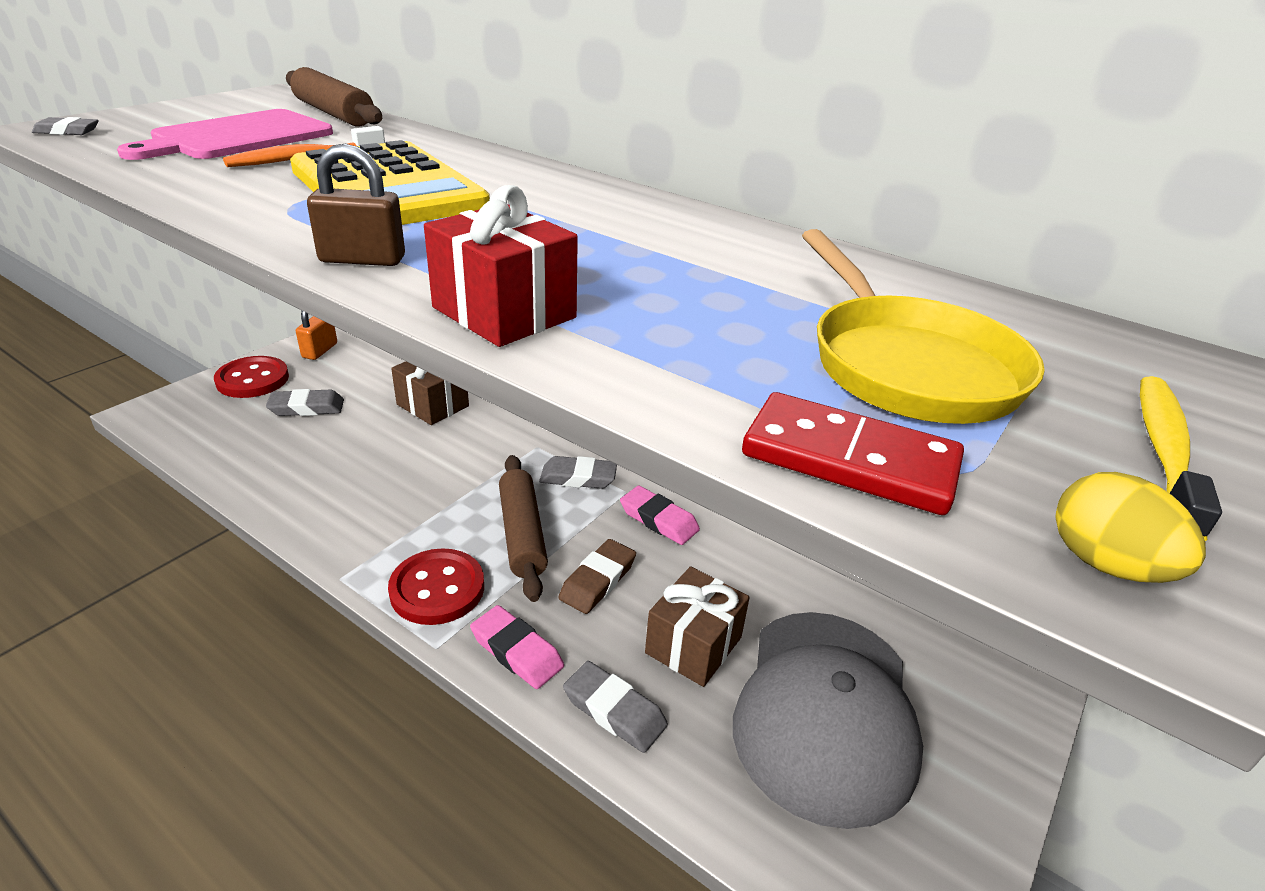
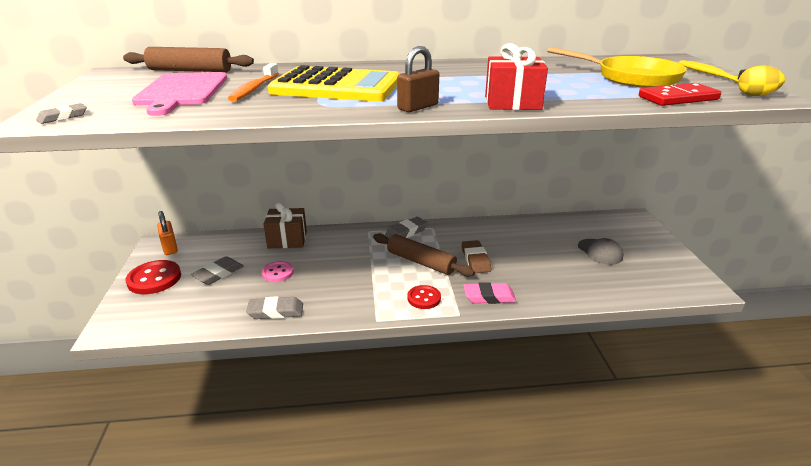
camera: 40 degrees left, 5 degrees down
(355, 442) = (277, 273): none -> pink button
(437, 589) = (424, 298): red button -> red button, size x0.63
(614, 711) = (548, 291): grey eraser -> grey eraser (275, 311)
(659, 520) = (461, 229): pink eraser -> none
(693, 645) = (538, 258): brown gift -> none
(825, 711) = (600, 252): grey cap -> grey cap, size x0.44

